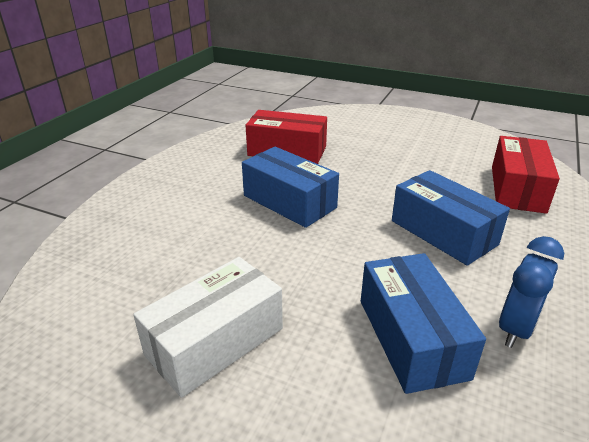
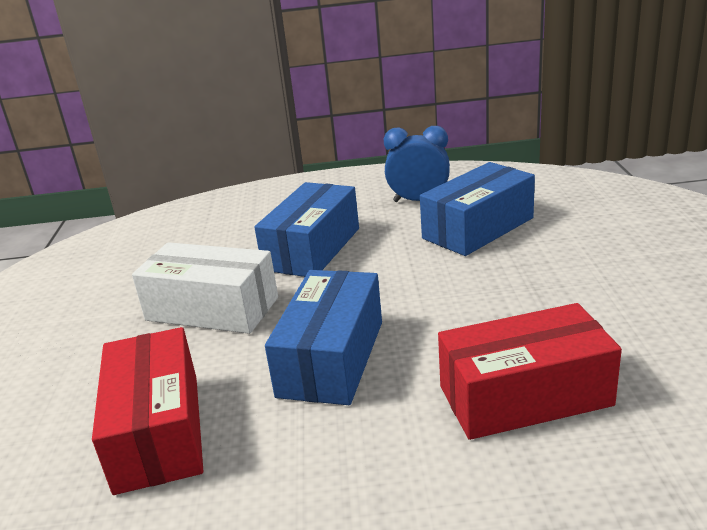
camera: 115 degrees left, 5 degrees down
(215, 341) = (606, 300): white box -> white box (212, 309)
(517, 189) = (186, 233): red box -> red box (524, 396)

